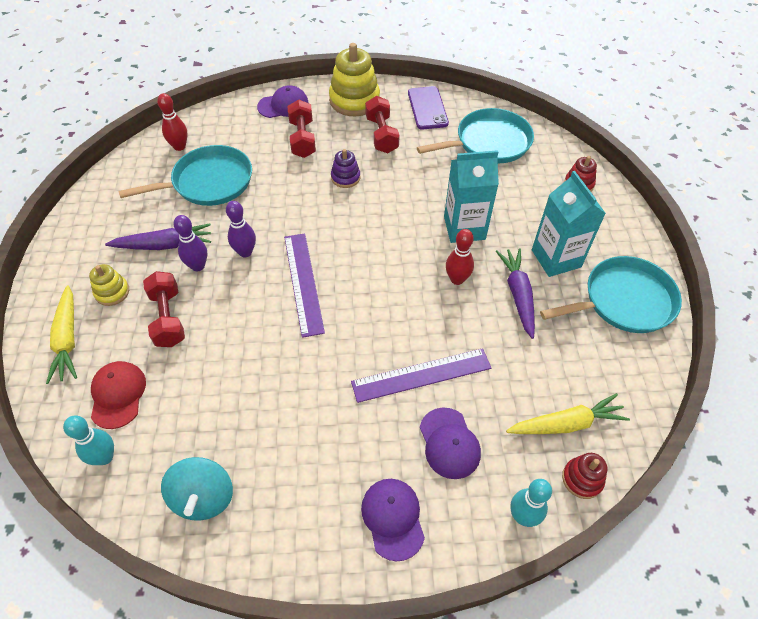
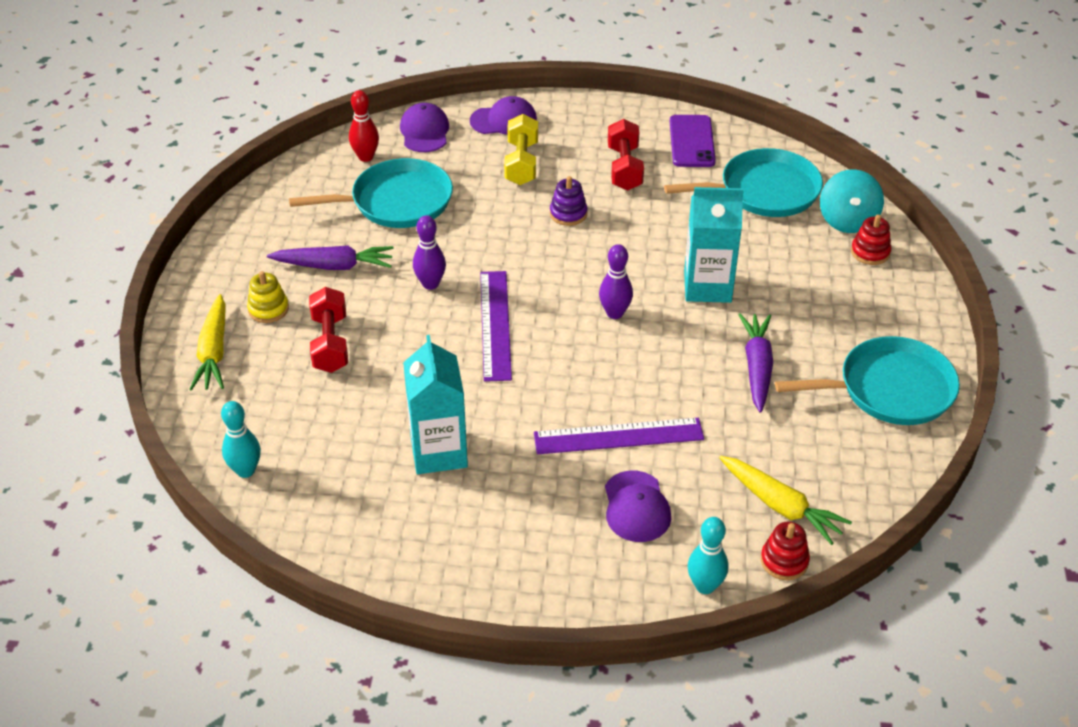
camera: 10 degrees right, 10 degrees down
(118, 395) = (265, 413): red cap -> none
(198, 266) = (372, 293): purple bowling pin -> purple bowling pin (614, 313)
(203, 497) = (349, 521): turquoise spinning top -> turquoise spinning top (847, 220)
(302, 139) = (521, 163): red dumbbell -> yellow dumbbell
(354, 100) = (597, 123): yellow stacking toy -> none
(393, 518) = (556, 568): purple cap -> purple cap (424, 131)
(457, 279) = (684, 342): red bowling pin -> none
(556, 258) = (816, 333): turquoise carton -> turquoise carton (439, 452)
(566, 424) = (780, 506): yellow carrot -> yellow carrot turned 45 degrees clockwise

